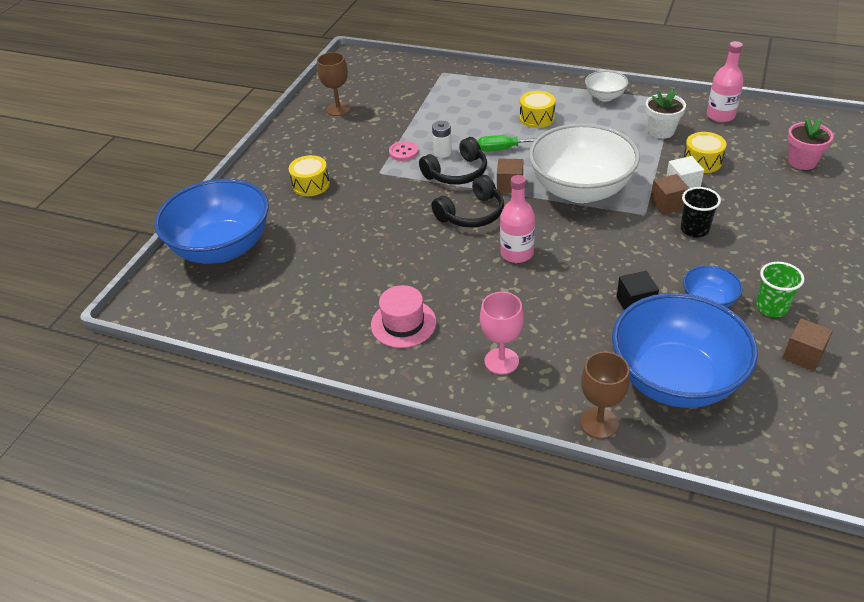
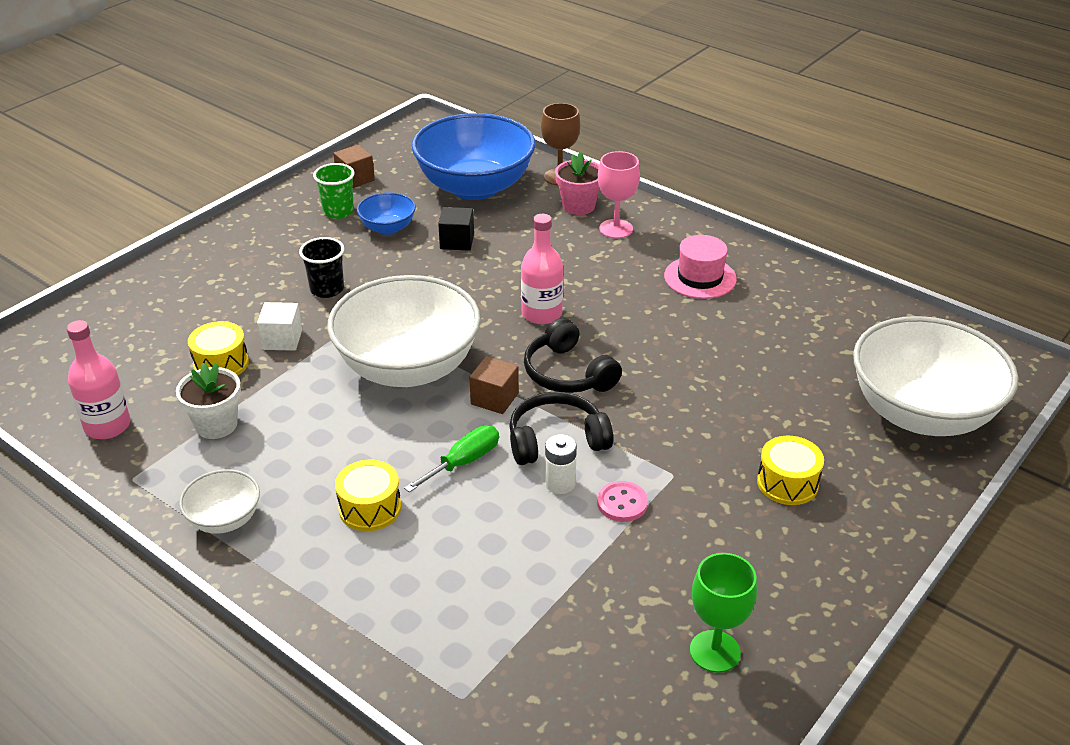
camera: 165 degrees left, 5 degrees down
(222, 248) = (921, 414): blue bowl -> white bowl
(338, 109) = (715, 651): brown goblet -> green goblet
(472, 214) = (568, 373): black headphones -> black headphones turned 105 degrees counterclockwise
(503, 149) = (464, 462): green screwdriver -> green screwdriver turned 60 degrees counterclockwise
(667, 204) = (324, 323): brown cube -> none
(802, 161) = (109, 330): pink flower pot -> pink flower pot (578, 206)

